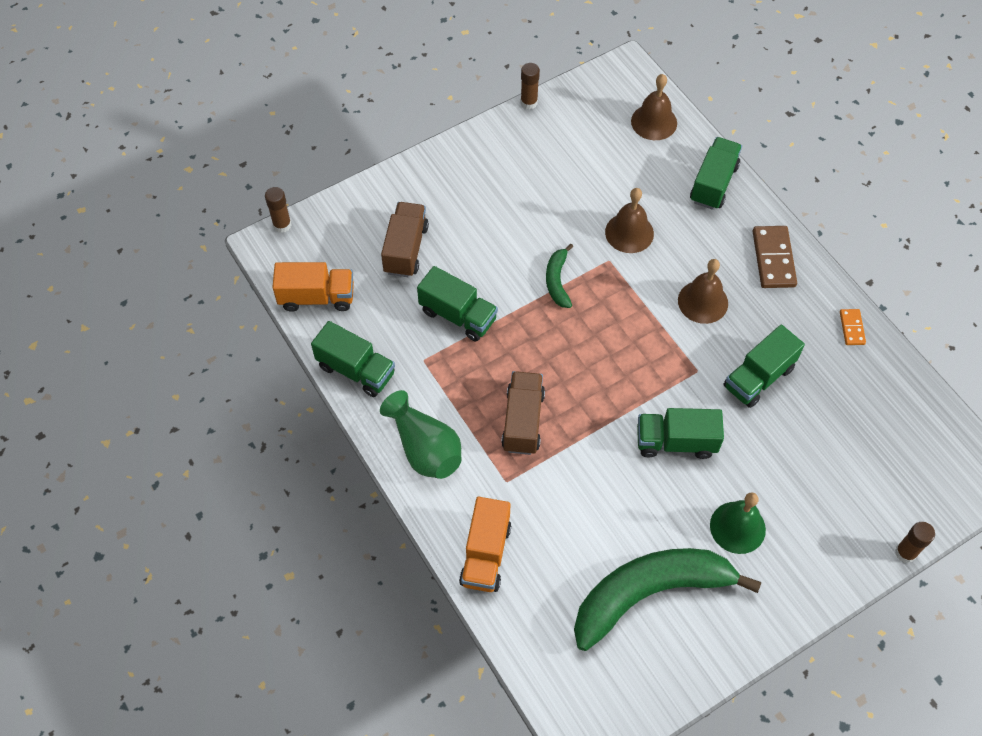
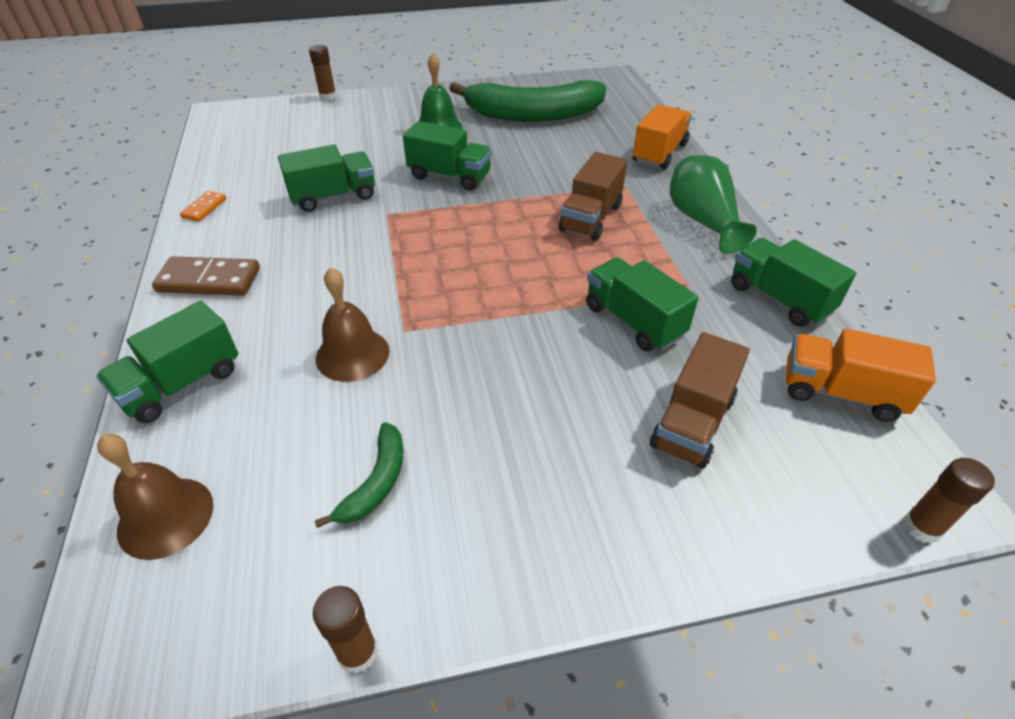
camera: 160 degrees left, 15 degrees down
(557, 281) = (485, 325): green banana -> green banana (376, 482)
(703, 302) = (329, 263): brown bell -> none
(773, 259) = (209, 280): brown domino -> brown domino turned 75 degrees clockwise

